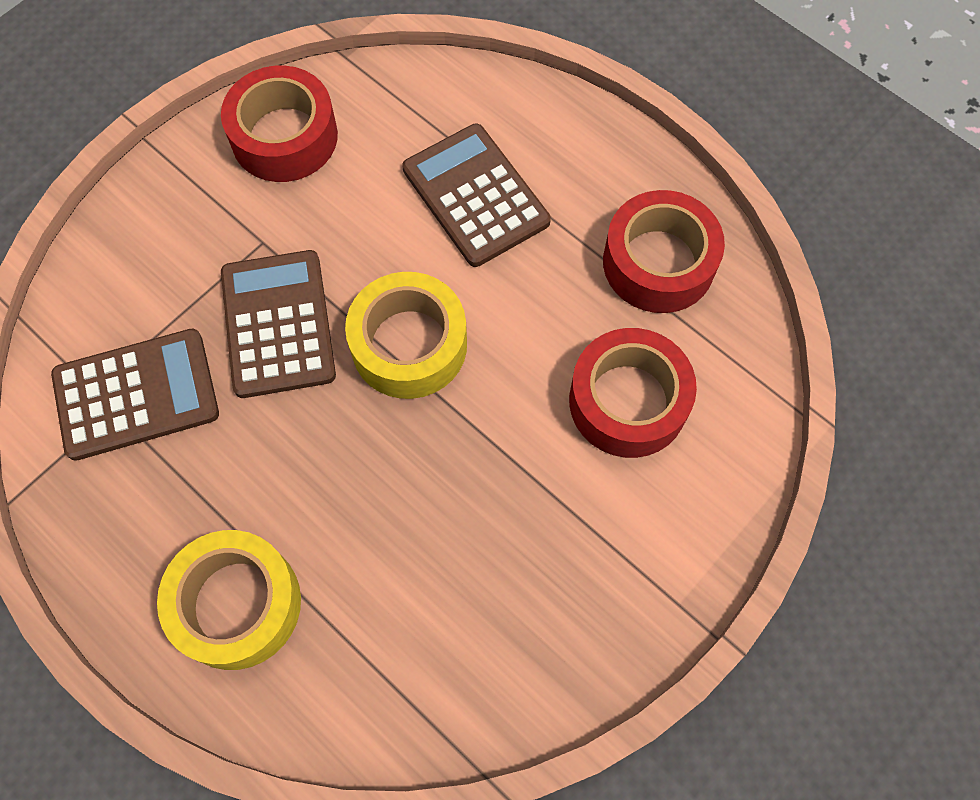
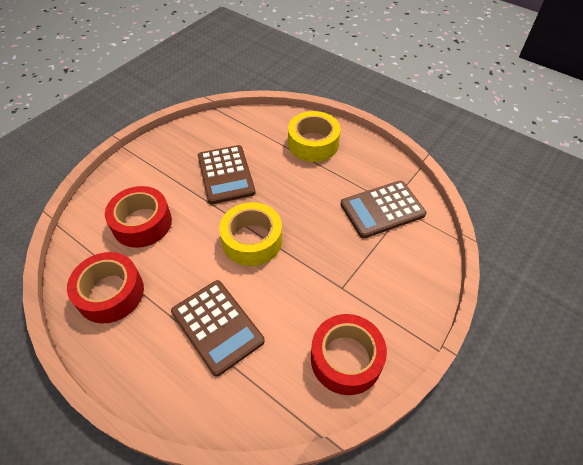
camera: 175 degrees right, 15 degrees down
(278, 324) = (322, 245): brown calculator -> brown calculator (225, 175)

